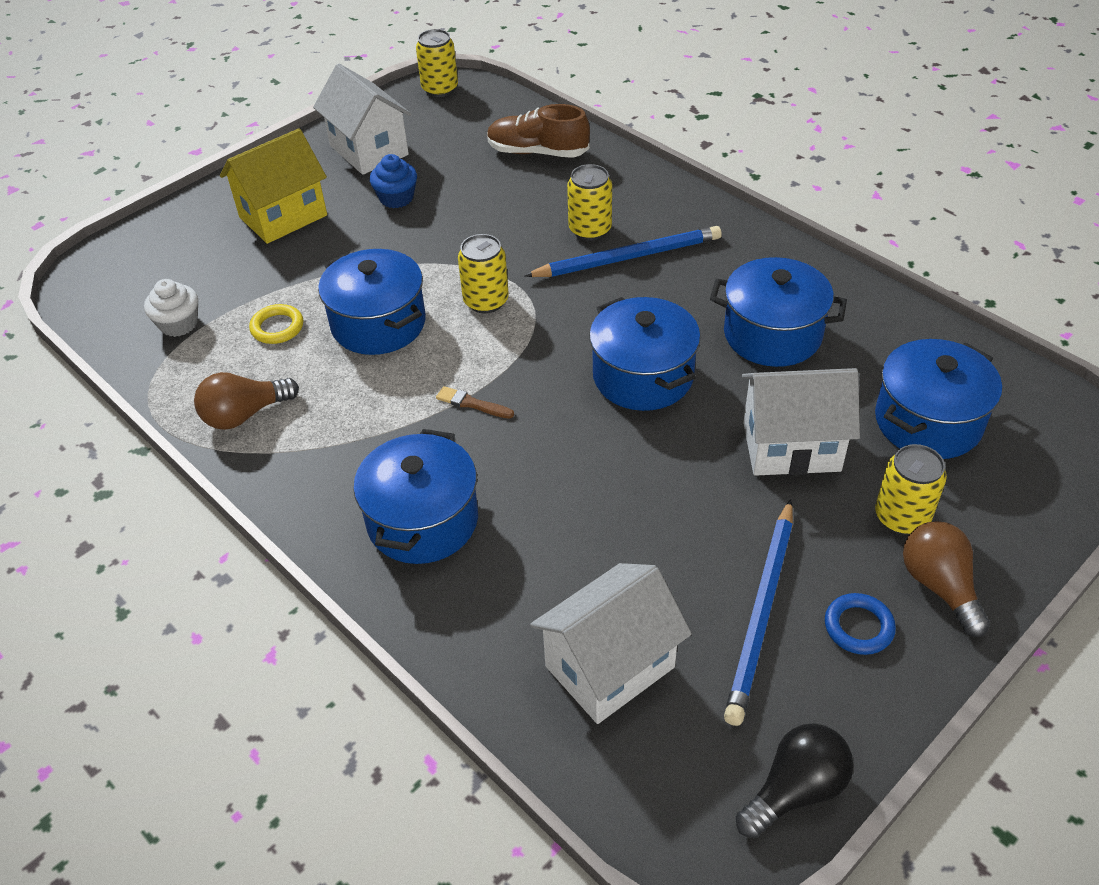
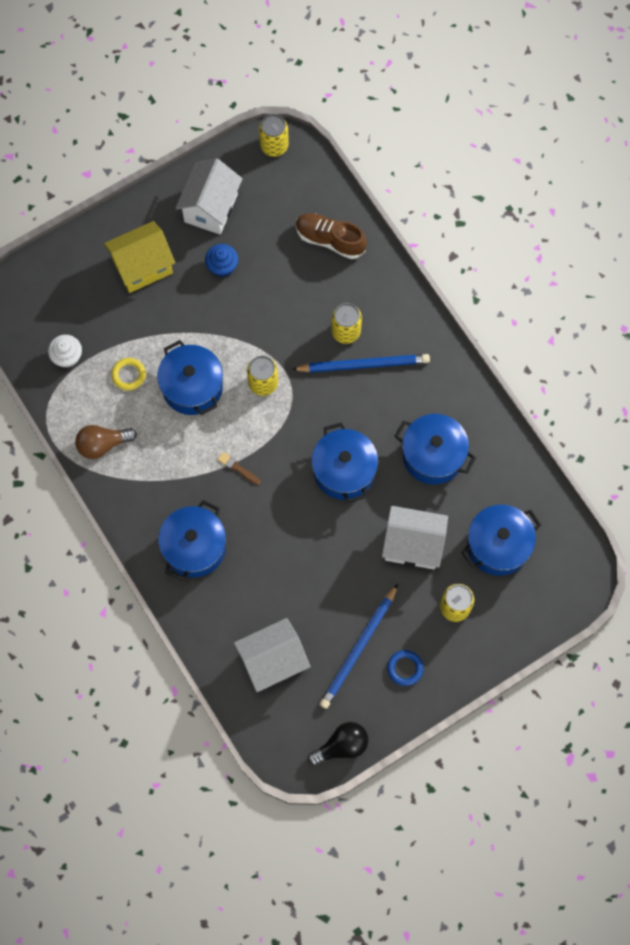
camera: 10 degrees right, 25 degrees up
(369, 150) = (210, 208): white house -> white house turned 45 degrees clockwise
(939, 586) = (456, 655): brown light bulb -> none

